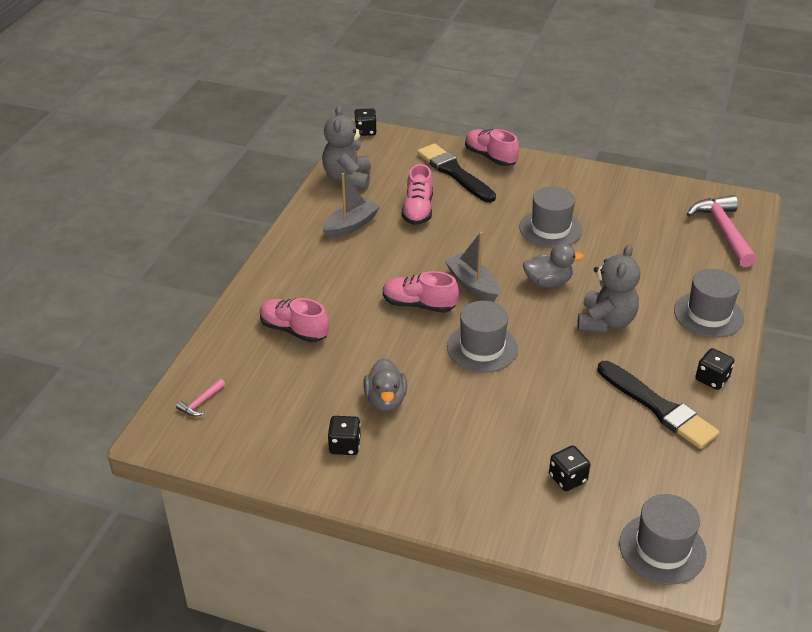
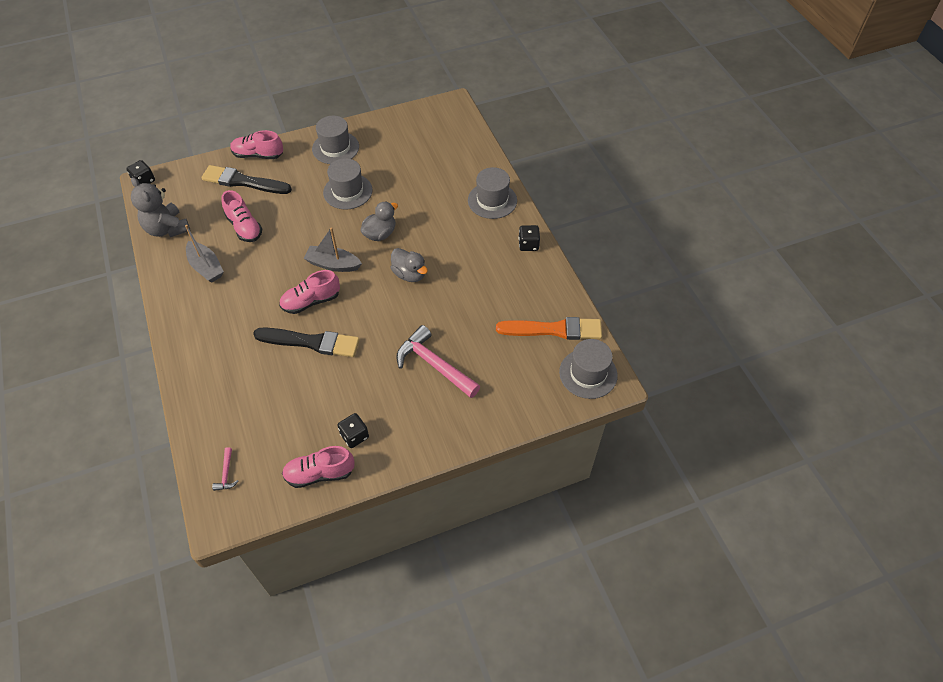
camera: 40 degrees left, 15 degrees up
(294, 330) = (241, 375): pink shoe -> pink shoe (319, 473)
(351, 225) = (206, 267): grey boat -> grey boat turned 135 degrees clockwise
(385, 400) = (352, 386): grey duck -> grey duck (409, 274)
(482, 348) = (379, 308): grey hat -> grey hat (335, 148)
(567, 478) = (504, 365): black dice -> none
(605, 322) = (438, 242): grey teddy bear -> none
(658, 407) = (515, 283): black brush -> black brush (311, 342)
(662, 479) = (554, 330): none -> orange brush
(723, 231) = (454, 134): pink hammer -> pink hammer (434, 364)

